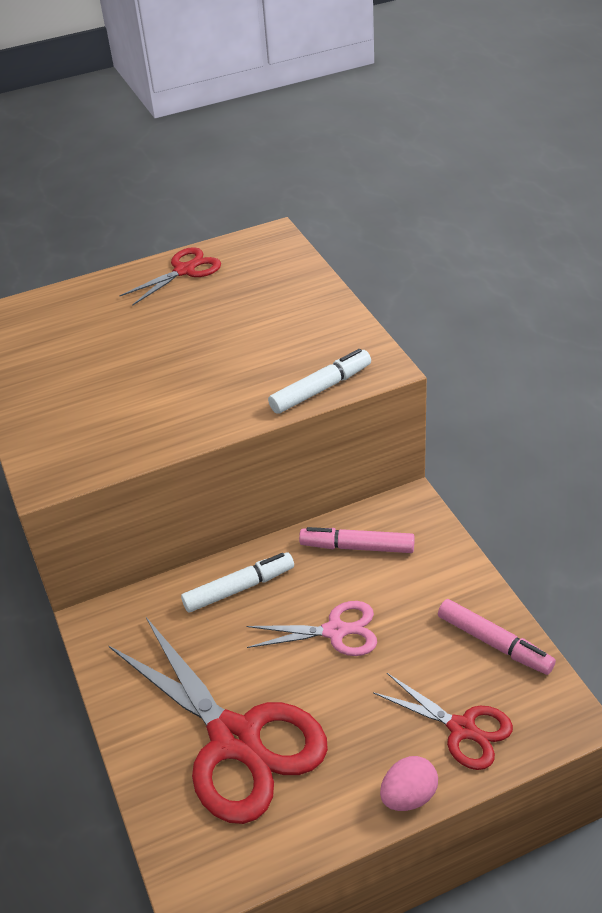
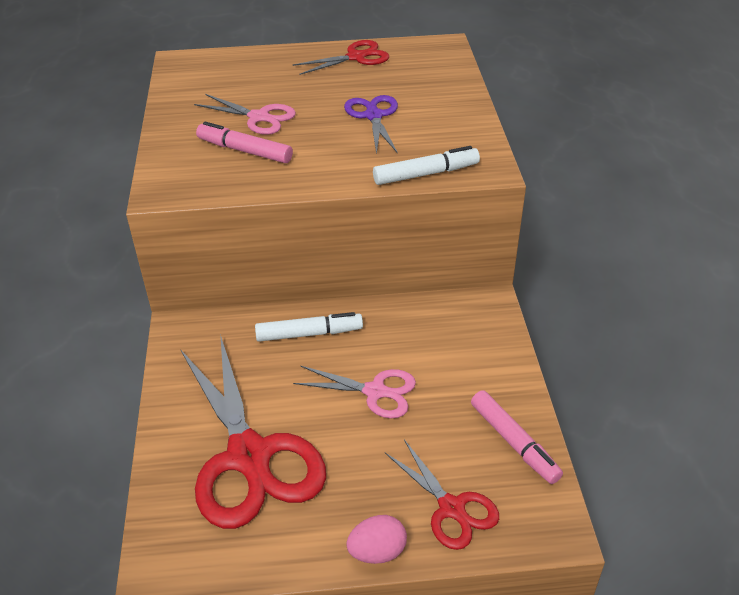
camera: 15 degrees right, 0 degrees up
(111, 366) = (259, 117): none -> pink scissors
(236, 336) = (373, 116): none -> purple scissors
(357, 547) = (426, 327): pink marker -> pink marker (245, 151)

